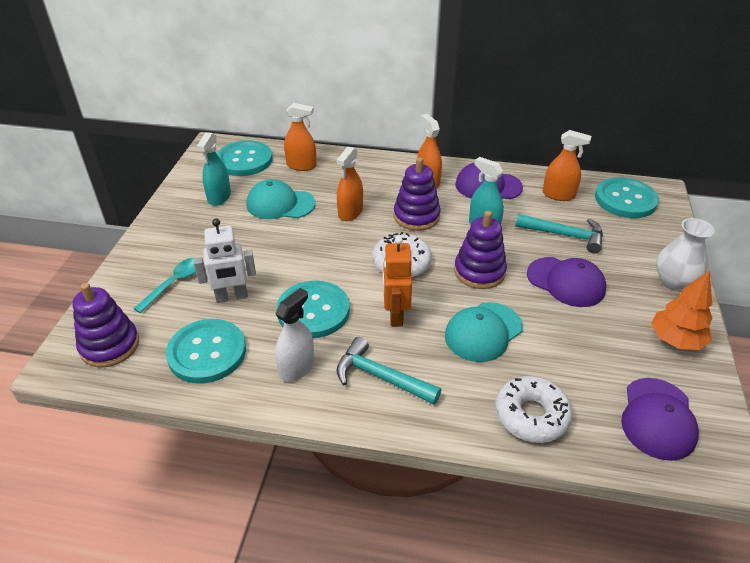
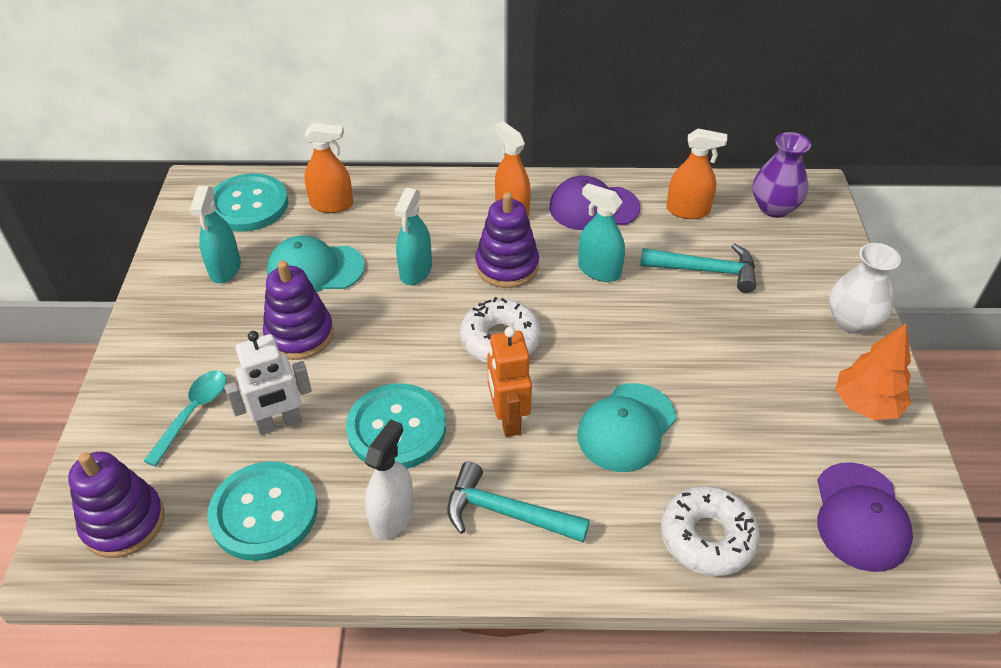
camera: 10 degrees left, 5 degrees up
(350, 212) = (416, 271): orange spray bottle -> turquoise spray bottle
(479, 272) = (605, 339): purple stacking toy -> purple stacking toy (299, 334)
(566, 282) = (718, 340): purple cap -> none
(625, 200) = (774, 208): turquoise button -> purple vase

